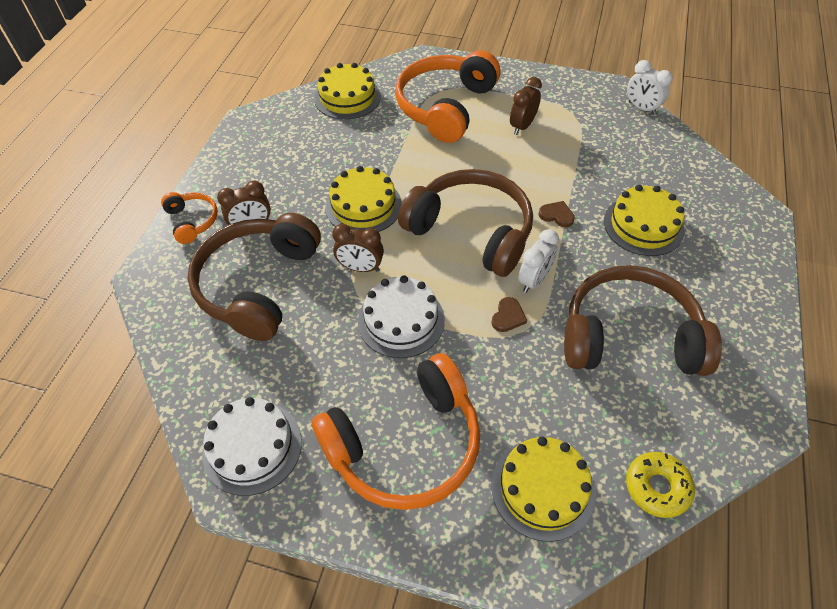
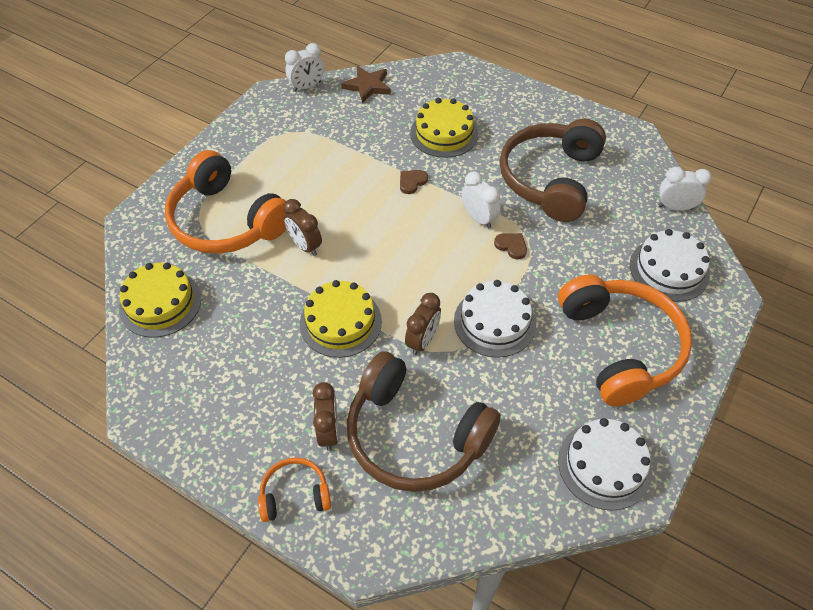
camera: 75 degrees left, 0 degrees up
(471, 231) = (408, 245): brown headphones -> none
(522, 126) = (288, 171): brown clock -> brown clock (305, 246)
(542, 488) = (669, 269): yellow cake -> white cake
(657, 487) = (675, 207): yellow donut -> white clock
(673, 149) = (367, 86): none -> brown star

